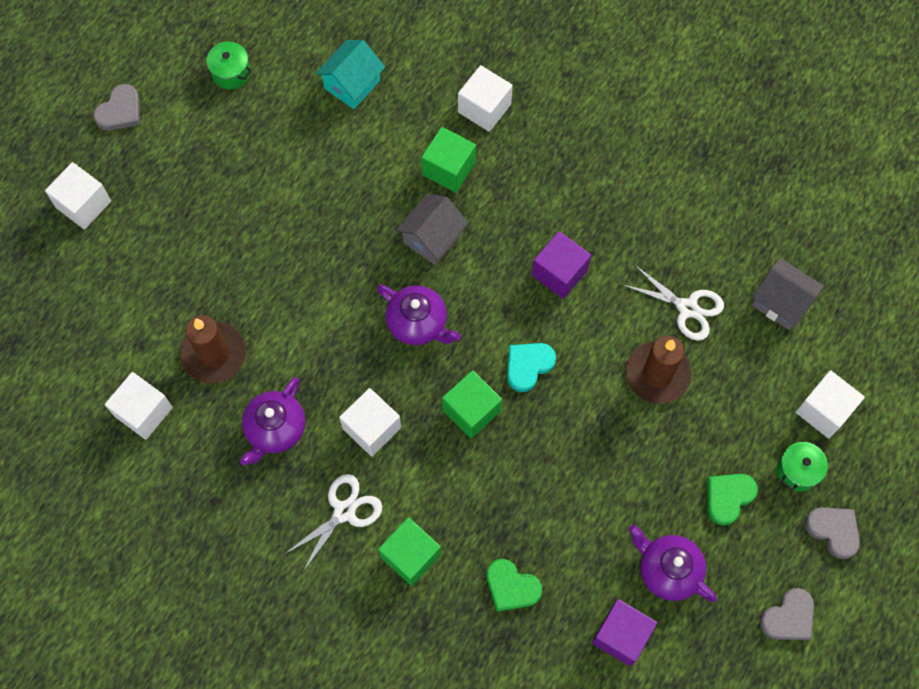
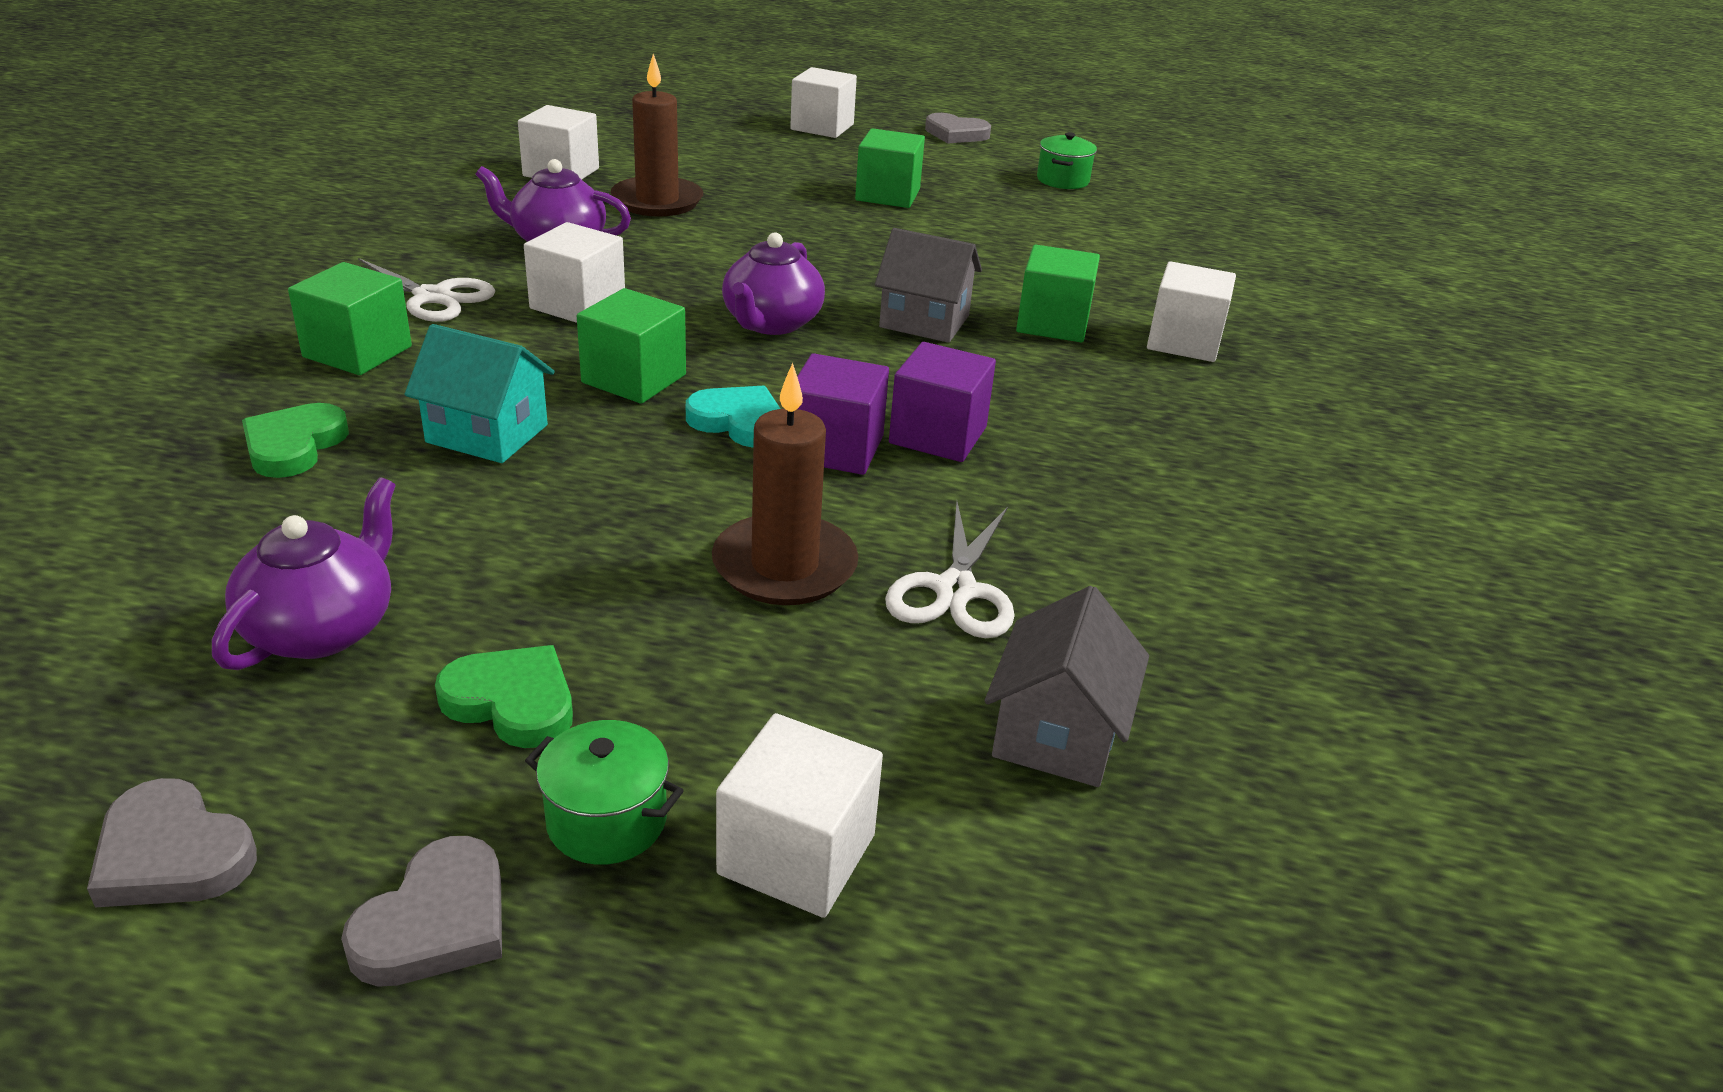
camera: 70 degrees right, 35 degrees down
(234, 199) = (887, 195): none -> green cube
(352, 84) = (1122, 247): turquoise house -> turquoise house (487, 434)
(621, 635) = (170, 581): purple cube -> purple cube (835, 448)

